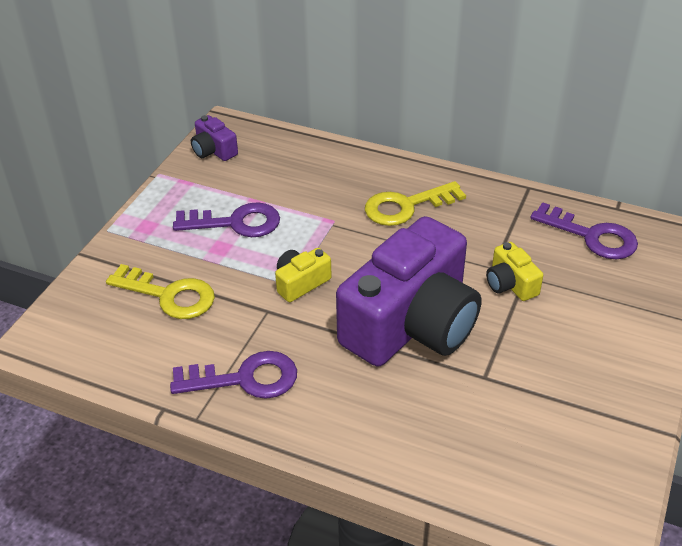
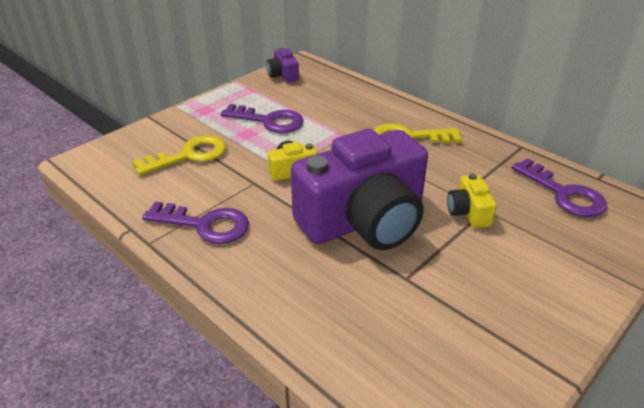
camera: 20 degrees right, 5 degrees down
(169, 295) = (189, 155): yellow key -> yellow key turned 75 degrees counterclockwise

